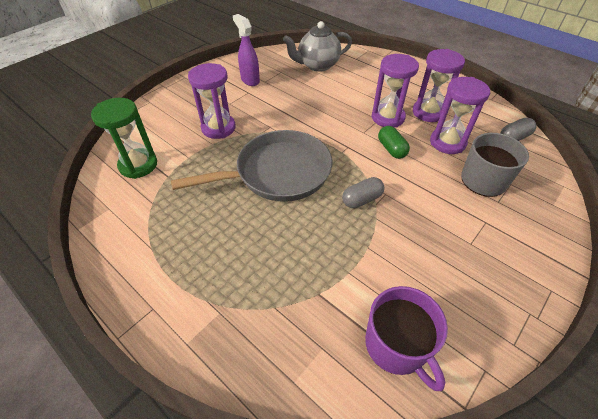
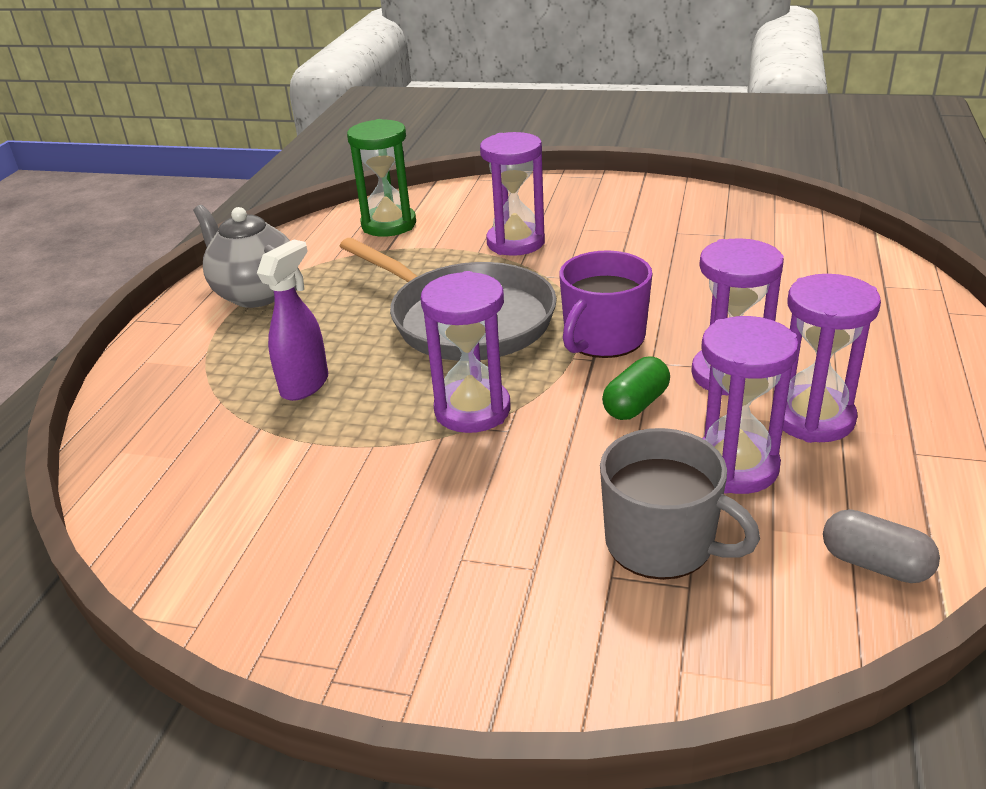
camera: 65 degrees right, 15 degrees down
(250, 80) = (662, 221): purple spray bottle -> purple spray bottle (305, 385)
(317, 65) = (795, 258): grey teapot -> grey teapot (256, 294)
(362, 199) = (472, 410): grey capsule -> purple hourglass
(397, 345) = (204, 522): purple mug -> purple mug (603, 338)

